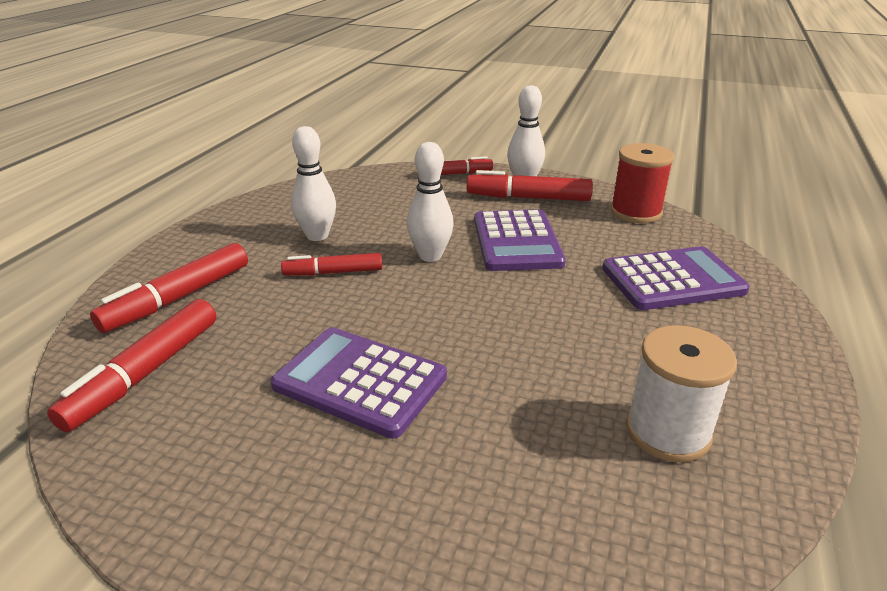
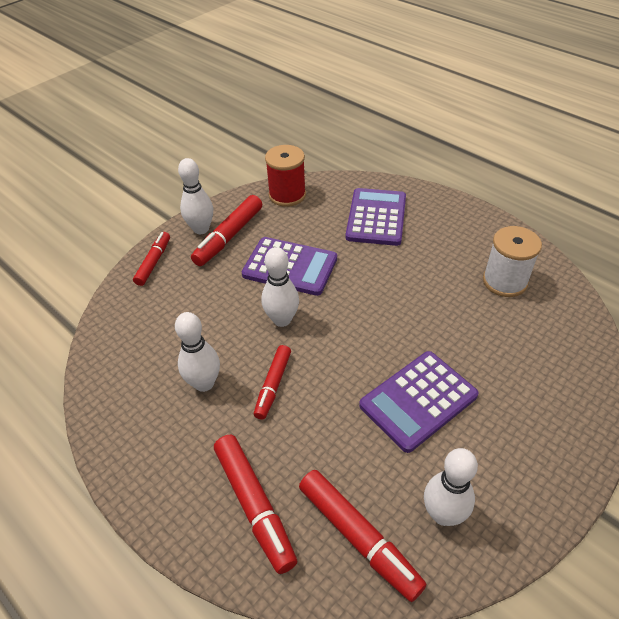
camera: 65 degrees left, 15 degrees up
(183, 438) = (443, 514): none -> white bowling pin

